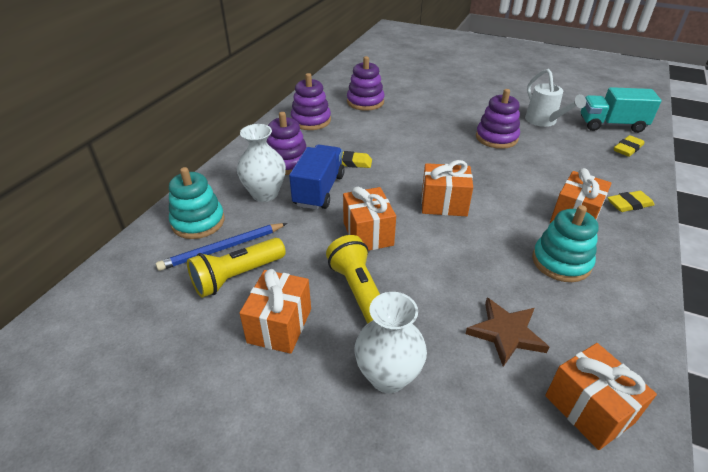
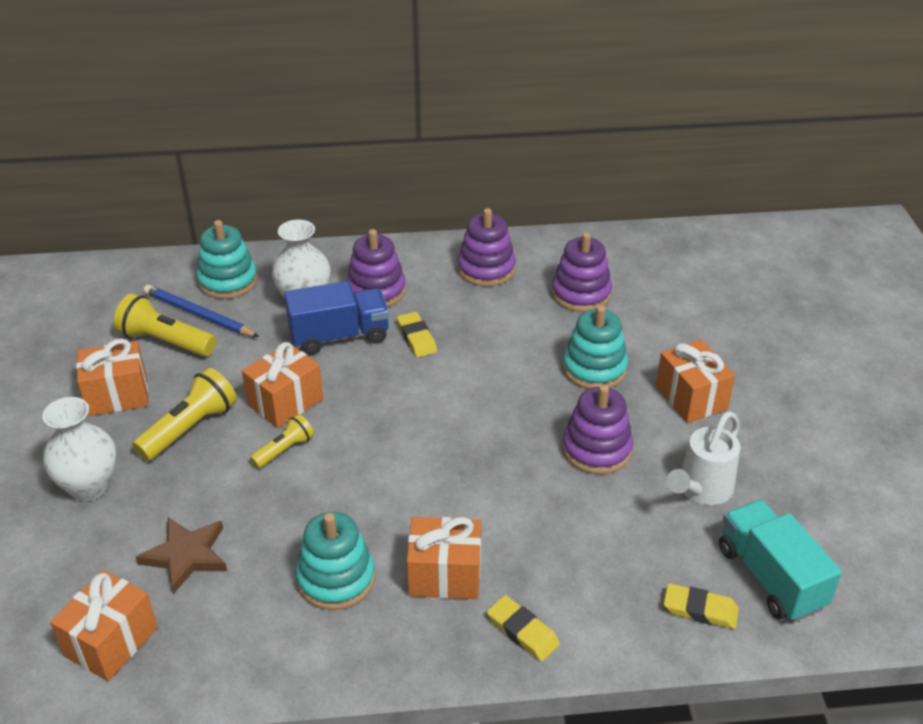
camera: 60 degrees right, 0 degrees up
(419, 249) = (284, 450): none -> yellow flashlight
(431, 118) = (594, 368): none -> turquoise stacking toy
(444, 204) = (386, 444): orange gift -> orange gift (691, 398)

